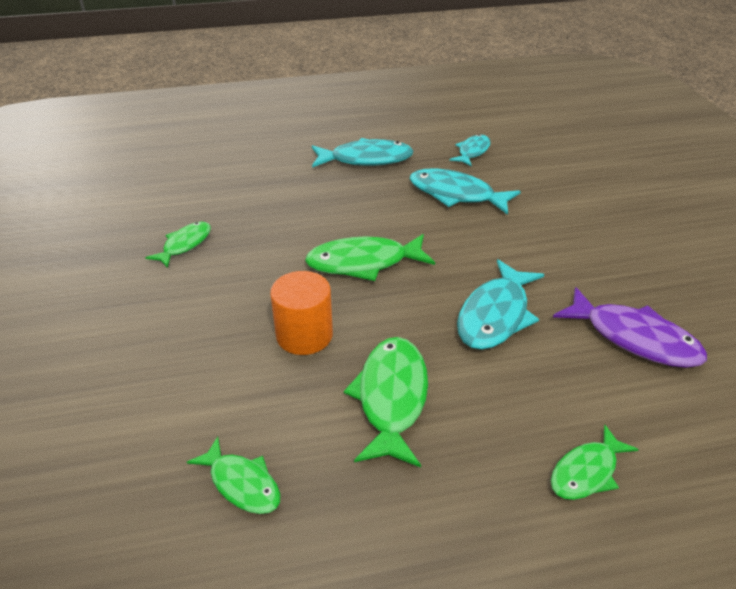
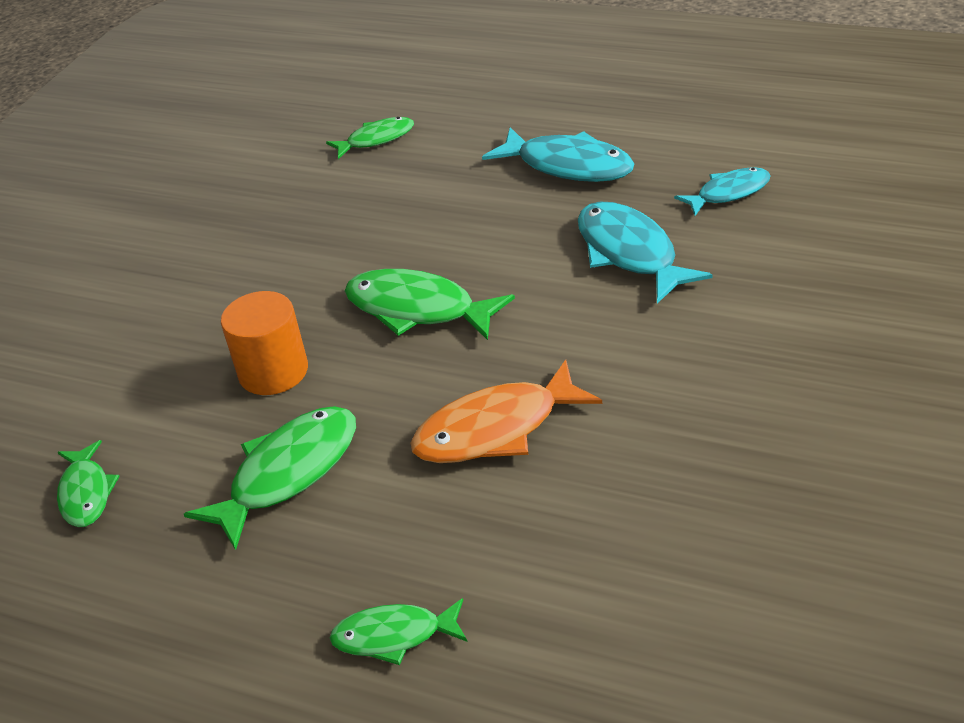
camera: 40 degrees right, 0 degrees up
(185, 245) = (257, 223): green fish -> green fish (376, 139)
(495, 315) = (496, 429): turquoise fish -> orange fish
(634, 338) = (631, 525): purple fish -> none

